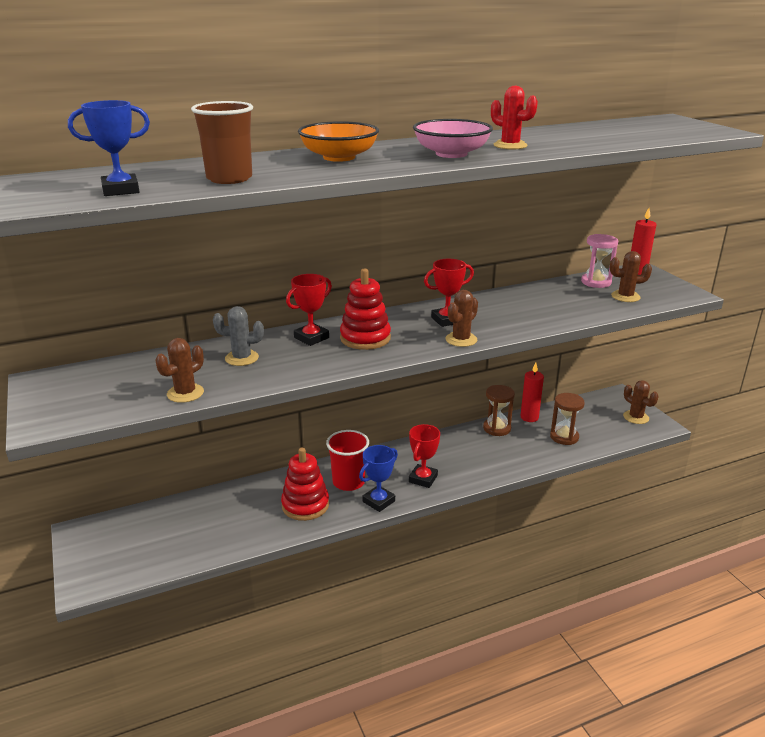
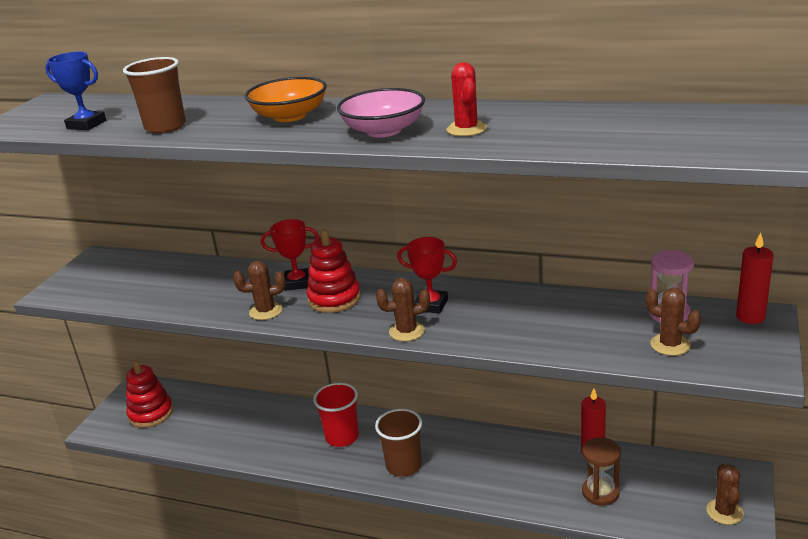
camera: 45 degrees right, 0 degrees up
(185, 393) = (148, 301): brown cactus -> brown cactus (266, 311)
(242, 358) = (224, 284): grey cactus -> none
(305, 505) = (286, 441): red stacking toy -> red stacking toy (151, 414)
(378, 501) = (342, 467): blue trophy -> none
(423, 479) = (403, 465): red trophy -> brown cup
(497, 428) = (541, 448): brown hourglass -> none

